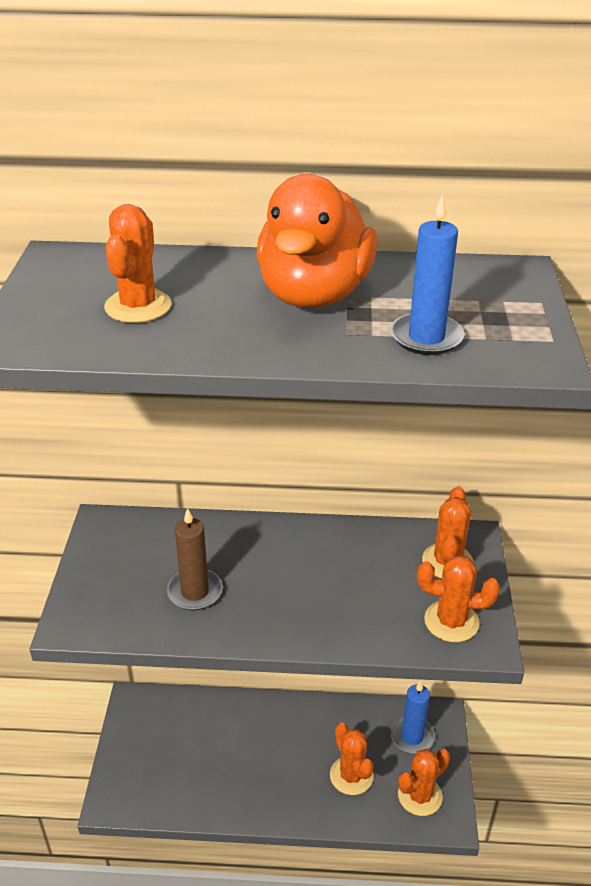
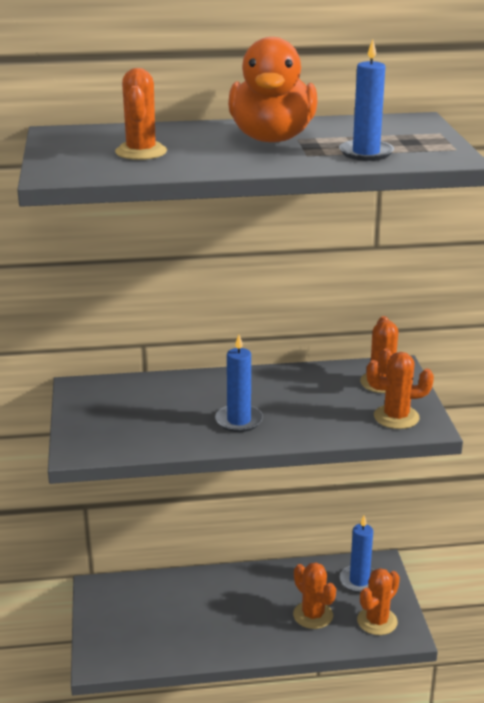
camera: 10 degrees left, 10 degrees down
(195, 592) = (177, 421): brown candle -> none
(264, 601) = (239, 420): none -> blue candle

